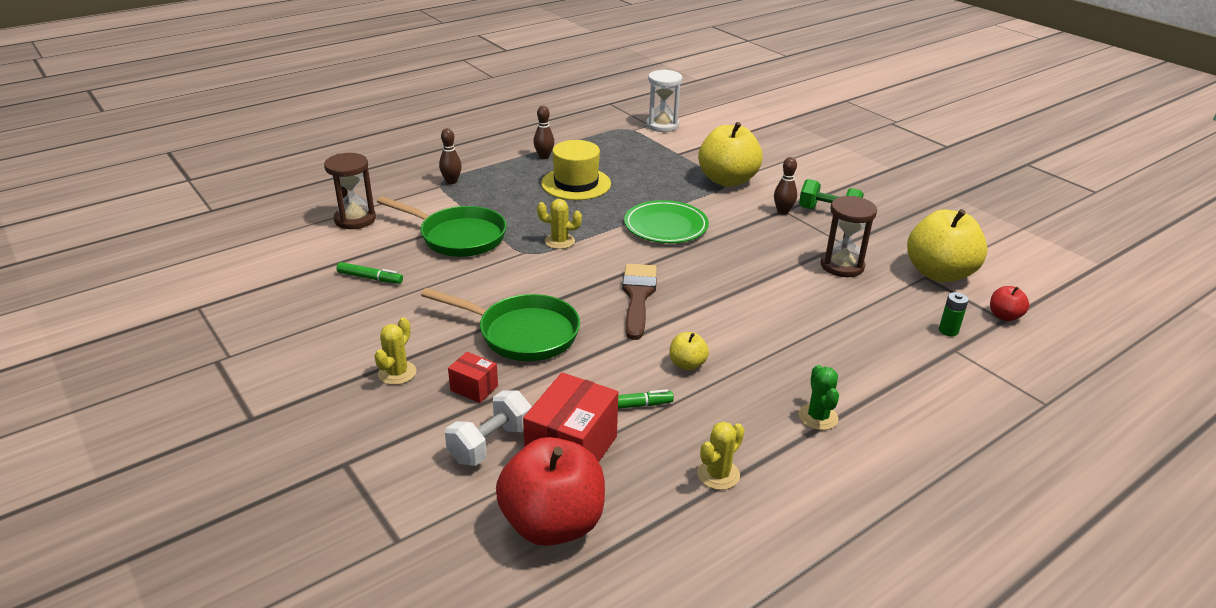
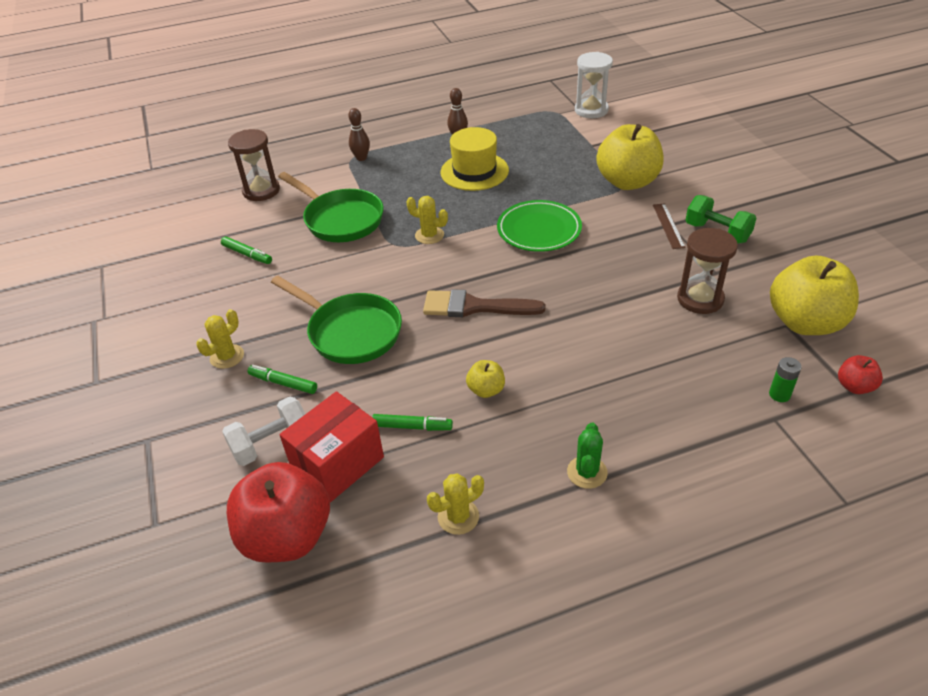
camera: 20 degrees right, 10 degrees up
(474, 388) = (283, 383): red box -> green marker
(638, 296) = (474, 307): brown brush -> brown brush turned 105 degrees counterclockwise
(783, 211) = (668, 226): brown bowling pin -> brown ruler

